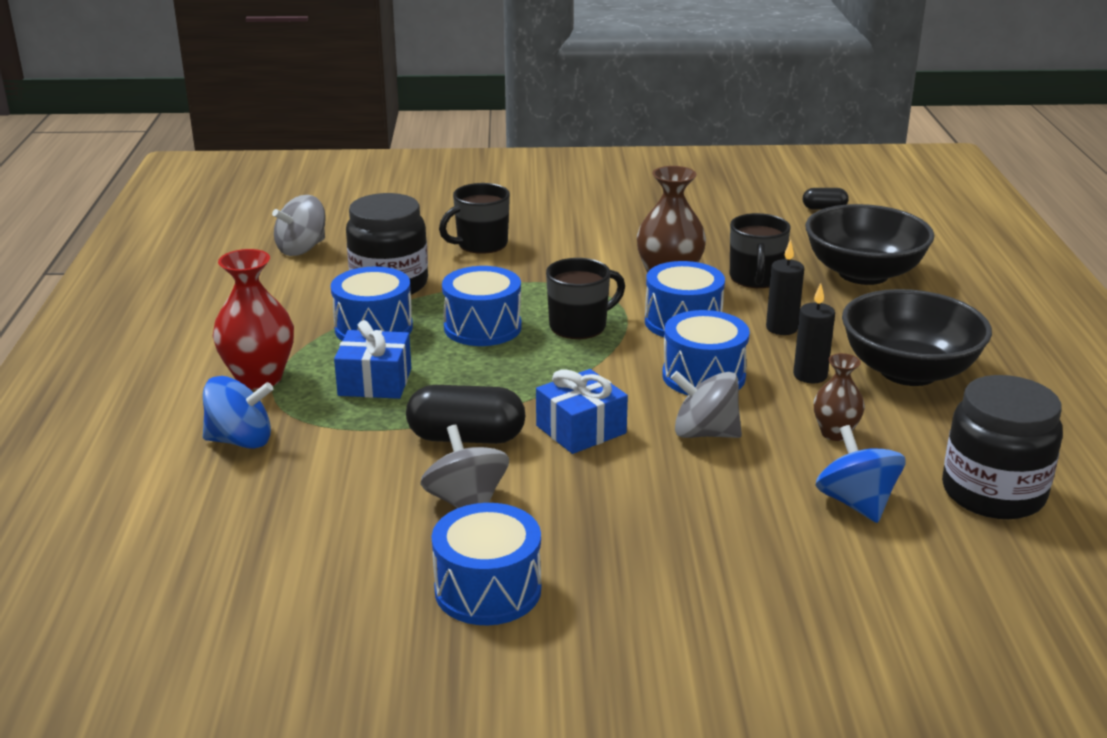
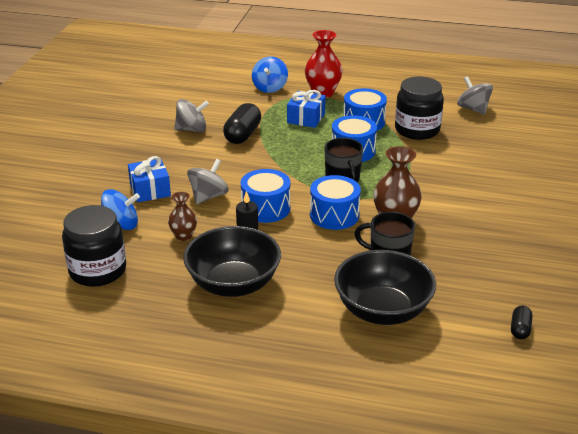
camera: 105 degrees right, 5 degrees up
(480, 244) = (469, 163): black mug -> none
(488, 589) = (132, 128): blue drum -> none
(581, 429) = (232, 163): blue gift -> blue gift (150, 190)
(781, 328) = (311, 250): black candle -> none

